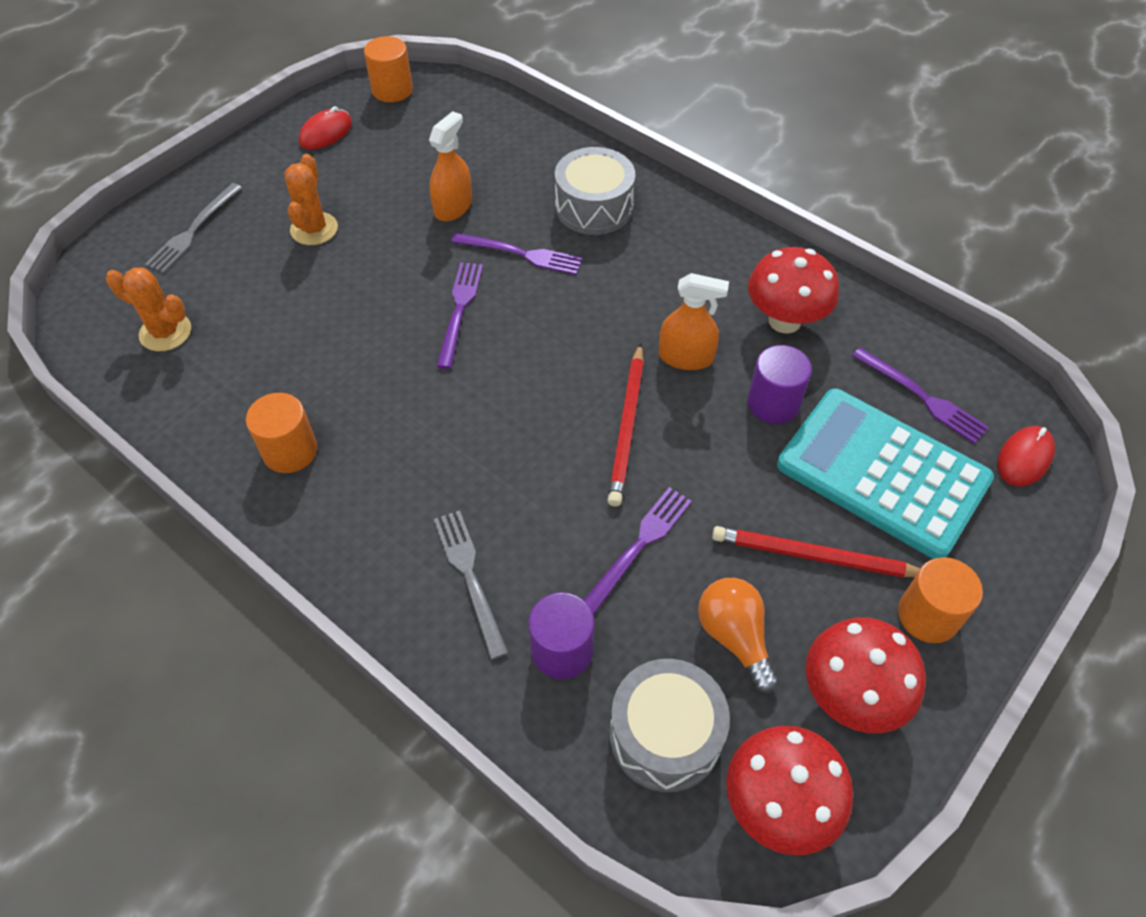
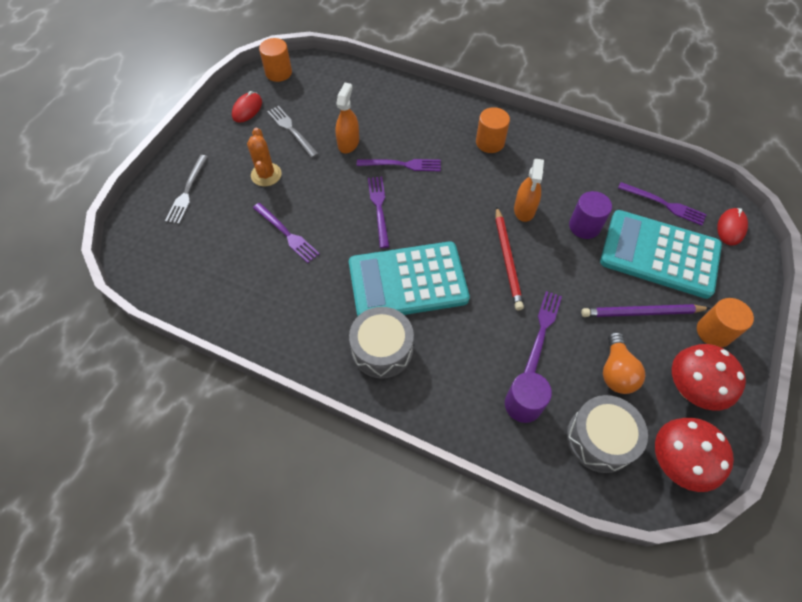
camera: 15 degrees left, 5 degrees up
(165, 332) = (197, 263): orange cactus -> none
(290, 451) = (310, 322): orange cylinder -> orange cylinder (490, 142)
(308, 318) = (286, 234): none -> purple fork
(458, 425) = (407, 281): none -> turquoise calculator
(470, 577) = (452, 374): grey fork -> grey fork (291, 130)
(594, 207) = (434, 126): grey drum -> grey drum (382, 349)
(686, 357) = (524, 209): orange spray bottle -> orange spray bottle turned 105 degrees clockwise
(734, 637) = (616, 371): orange light bulb -> orange light bulb turned 135 degrees counterclockwise
(784, 321) = (572, 174): red mushroom -> none
(815, 557) = (641, 313): red pencil -> purple pencil

